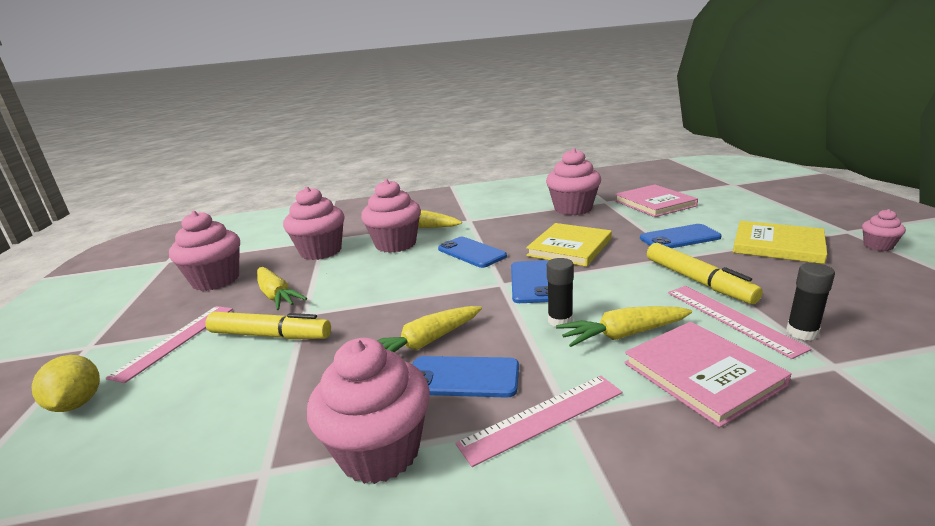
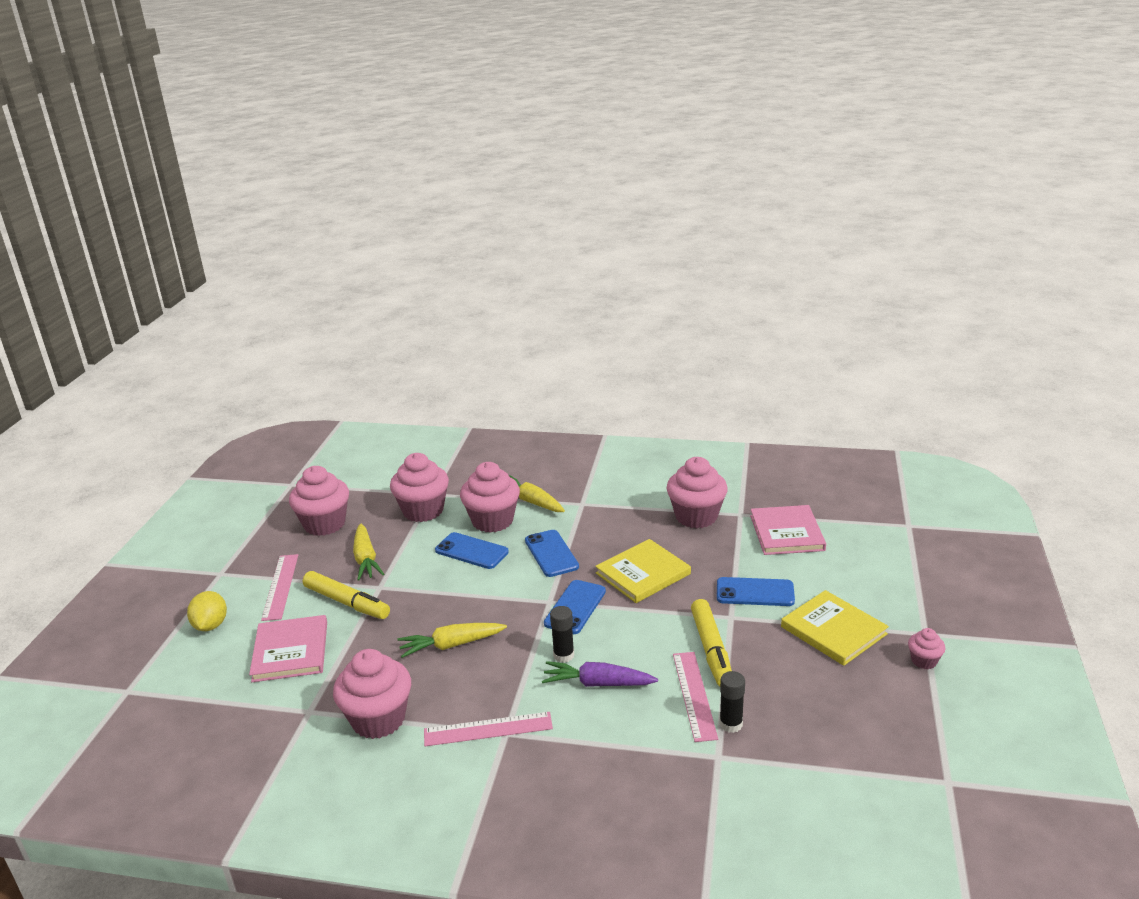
camera: 20 degrees right, 5 degrees up
(175, 341) = (280, 586): pink ruler -> pink ruler turned 45 degrees counterclockwise
(463, 377) = (459, 683): blue phone -> blue phone (471, 551)
(623, 335) = (597, 683): yellow carrot -> purple carrot
(702, 374) = (619, 732): pink book -> pink book (290, 651)

